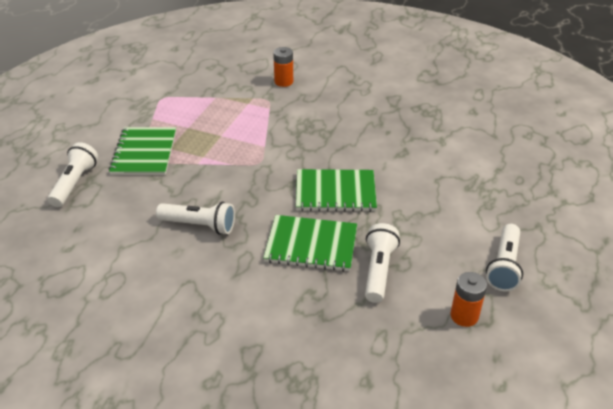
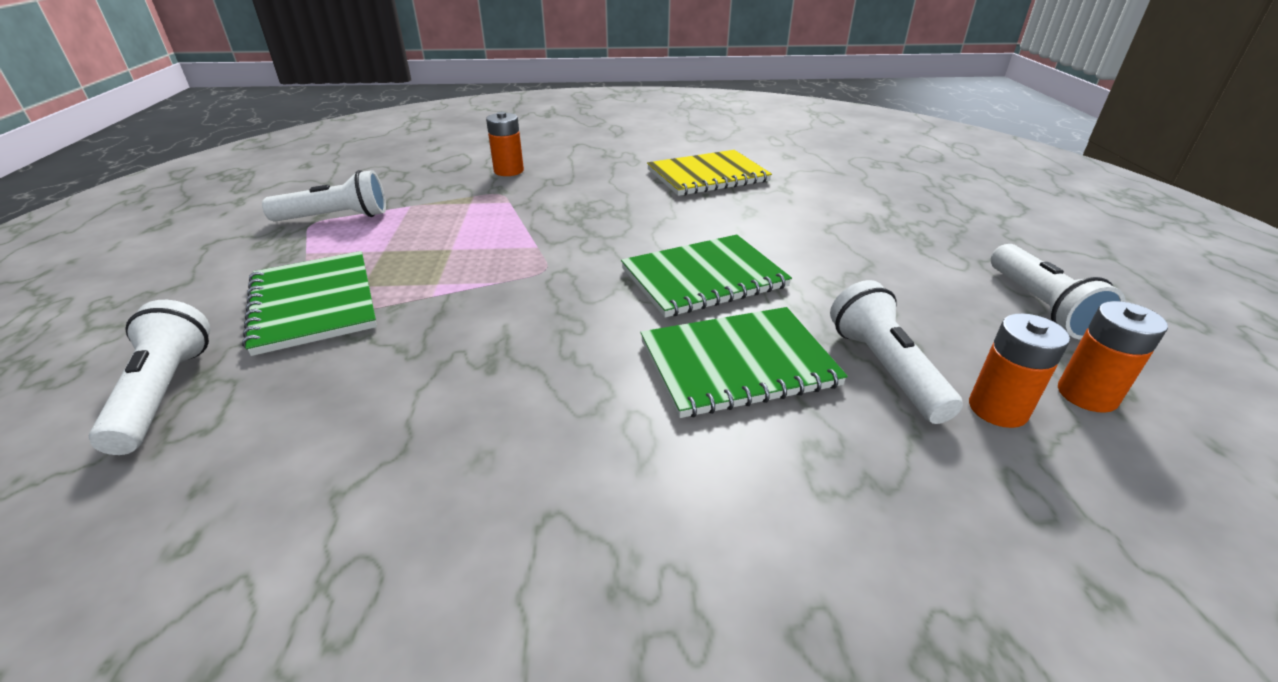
camera: 25 degrees left, 5 degrees down
(199, 225) = (501, 393): white flashlight -> white flashlight (336, 217)
(402, 116) = (707, 175): none -> yellow notebook
(411, 306) = (997, 409): none -> orange battery

